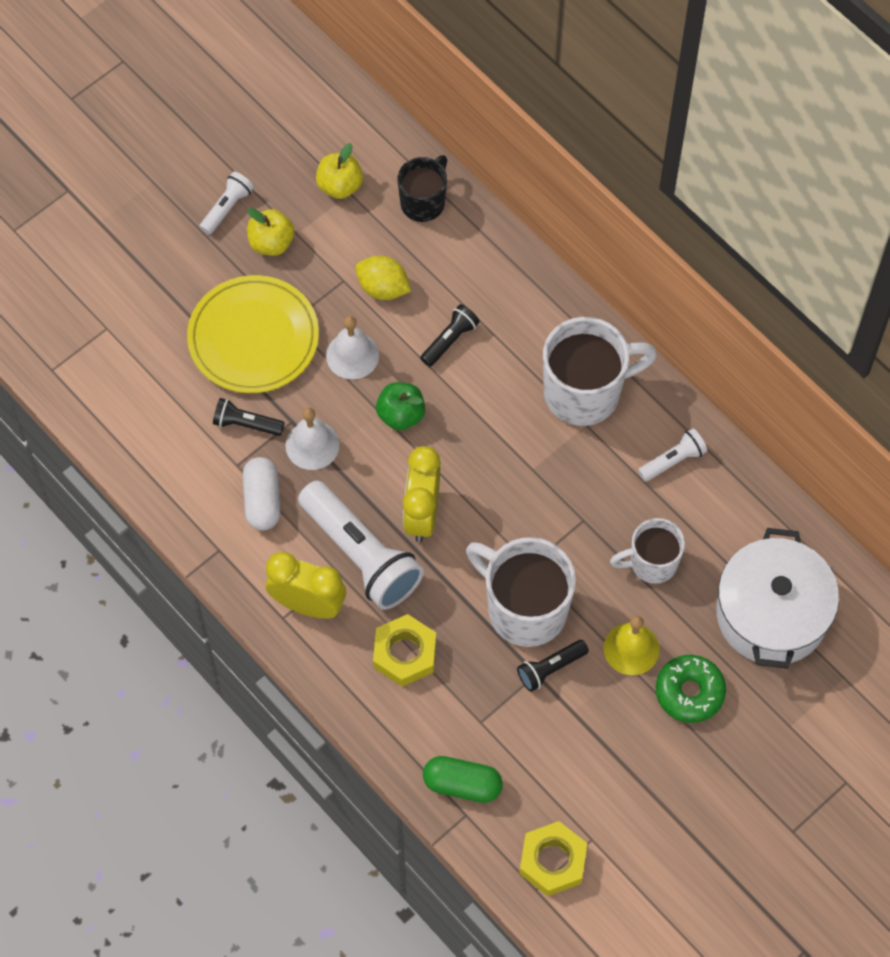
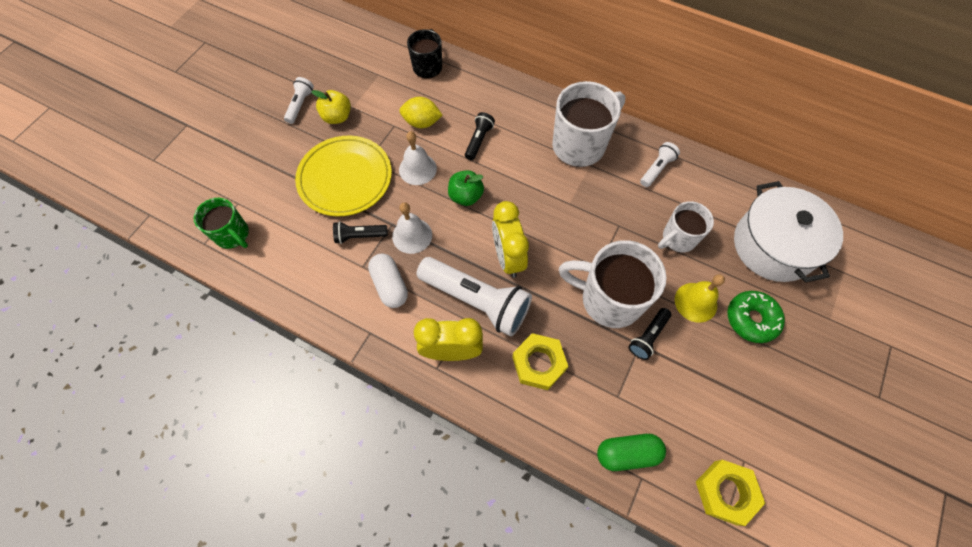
camera: 20 degrees left, 0 degrees up
(90, 370) = (233, 235): none -> green mug
(340, 186) = (370, 72): yellow apple -> none

